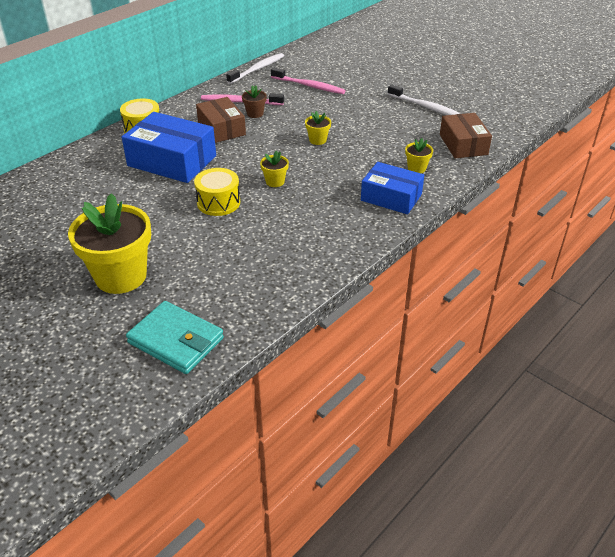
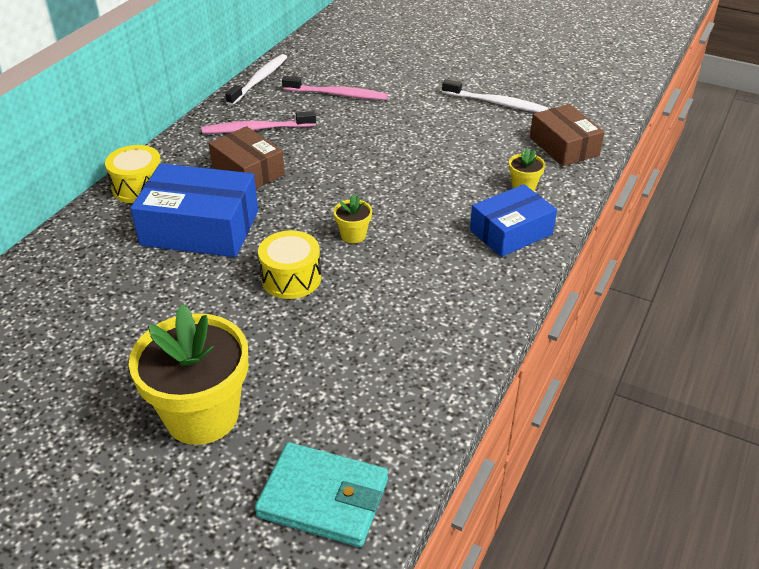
camera: 15 degrees left, 0 degrees up
(255, 114) = (283, 143): brown flower pot -> none
(317, 140) = (382, 168): yellow flower pot -> none
(391, 197) = (511, 232): blue box -> blue box turned 45 degrees counterclockwise

